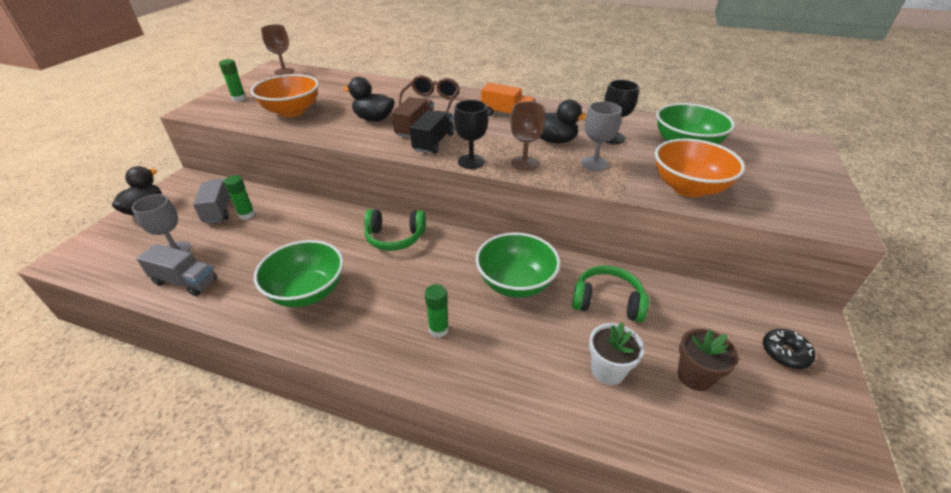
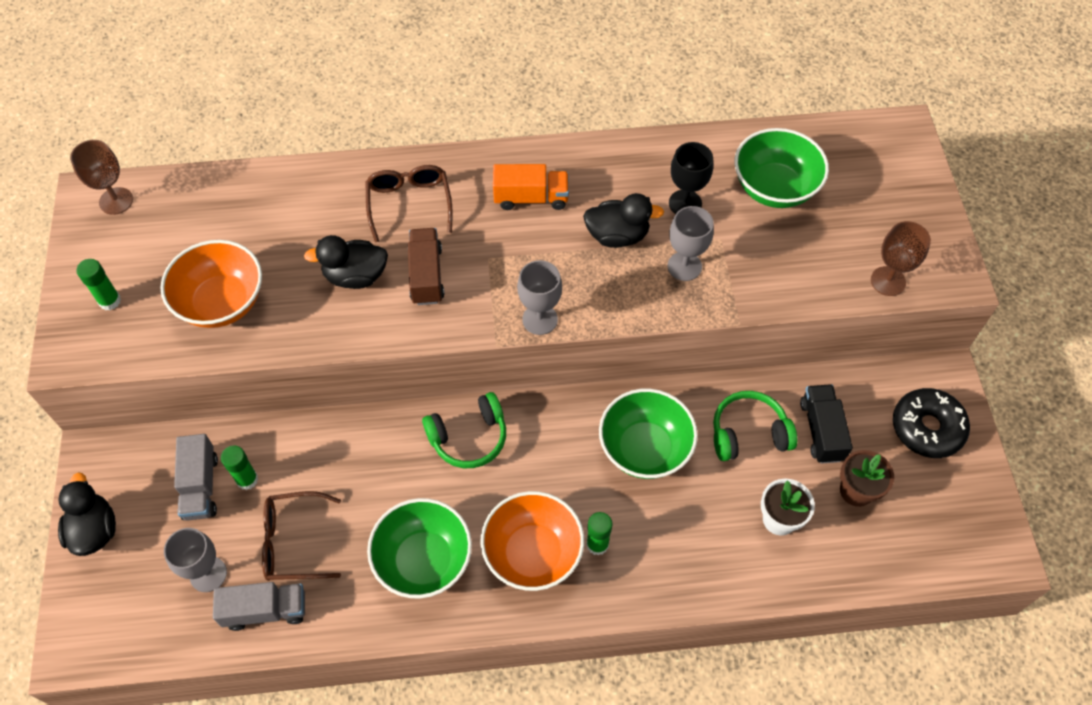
camera: 25 degrees left, 20 degrees up
(220, 209) = (201, 486): grey truck -> grey truck turned 150 degrees counterclockwise
(240, 253) = (294, 542): none -> brown glasses
(433, 142) = (470, 298): black truck -> black truck (821, 431)
(471, 161) = (540, 319): black goblet -> grey goblet
(524, 163) = (604, 298): brown goblet -> brown goblet (888, 281)
(688, 188) = (799, 273): orange bowl -> orange bowl (532, 553)
(785, 353) = (927, 428): black donut -> black donut, size x1.61

